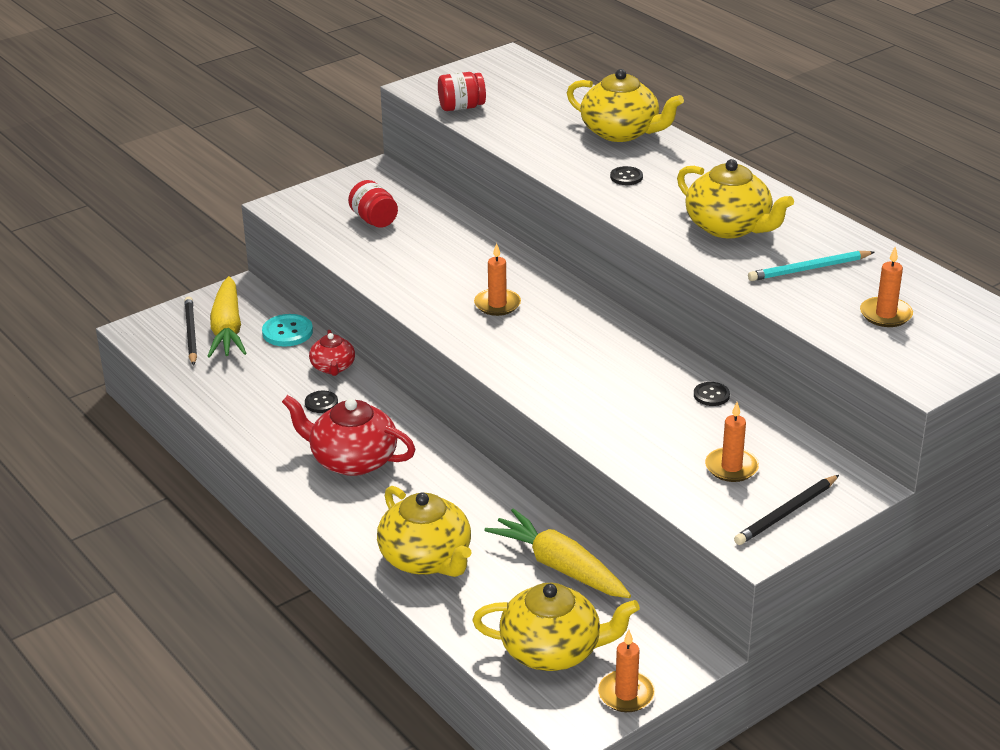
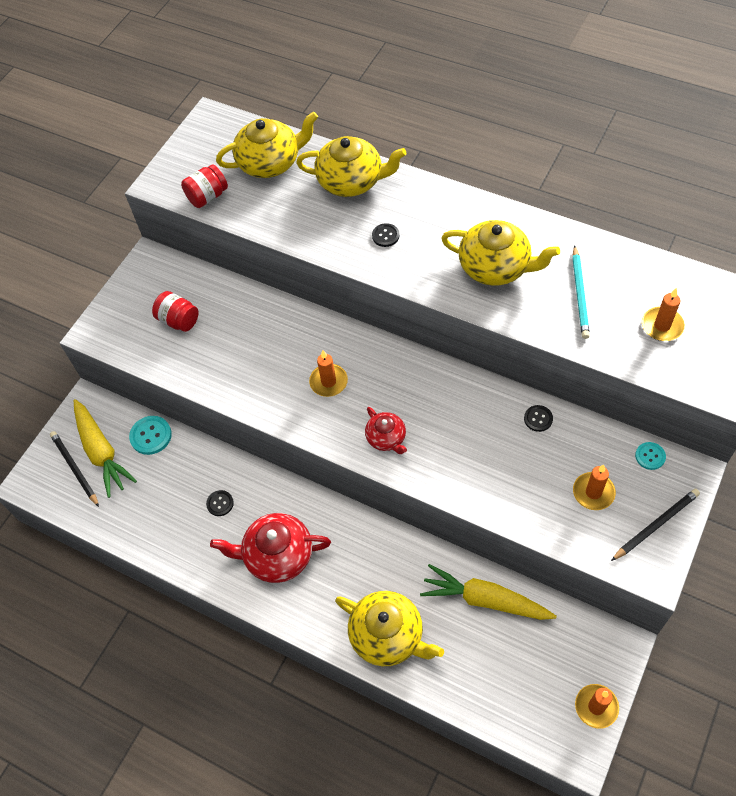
camera: 20 degrees left, 25 degrees up
(333, 367) = (207, 460): red teapot -> red teapot (386, 438)
(552, 650) = (525, 687): yellow teapot -> yellow teapot (270, 162)
(786, 513) = (656, 525): black pencil -> black pencil turned 150 degrees counterclockwise
(809, 269) = (580, 294): turquoise pencil -> turquoise pencil turned 45 degrees counterclockwise
(822, 460) = (650, 456): none -> turquoise button

